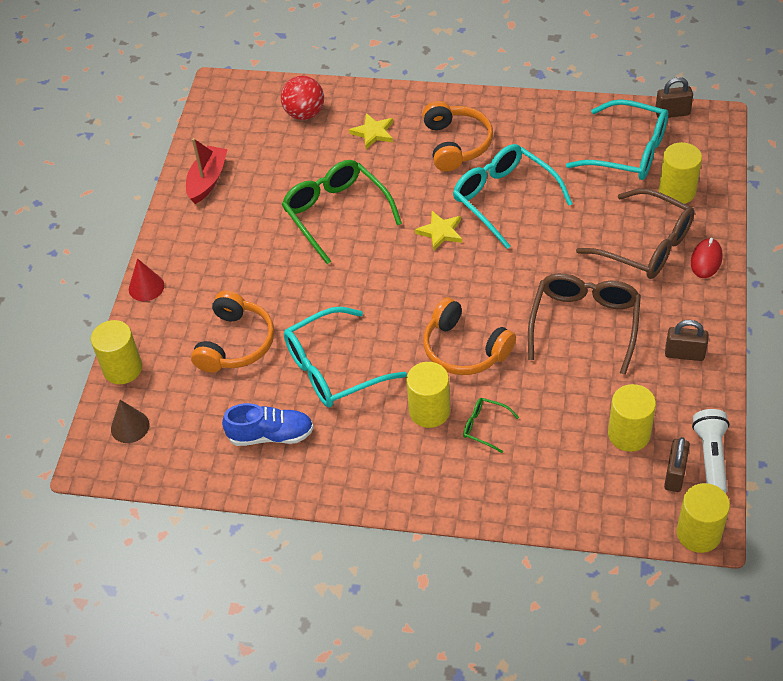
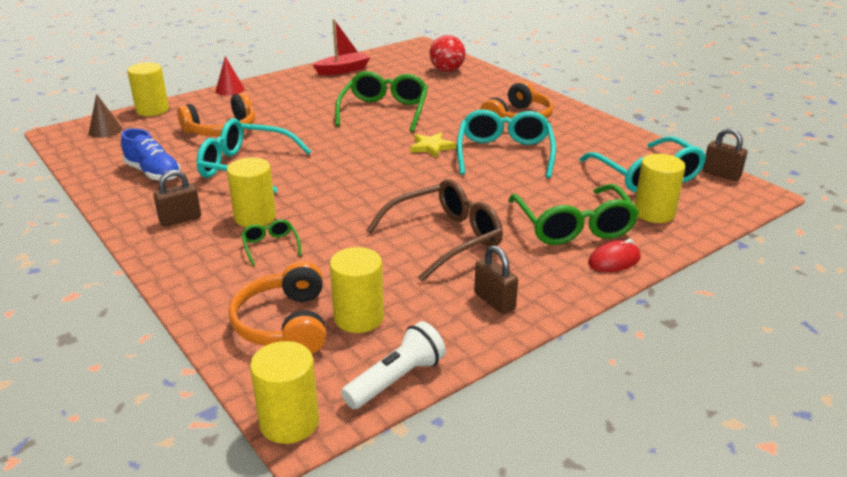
camera: 40 degrees right, 20 degrees down
(373, 133) = (473, 93): yellow star -> none
(464, 349) = (337, 203): orange headphones -> orange headphones (285, 324)
(646, 245) = (573, 226): brown glasses -> green glasses
(675, 475) = (346, 368): brown padlock -> brown padlock (180, 219)

